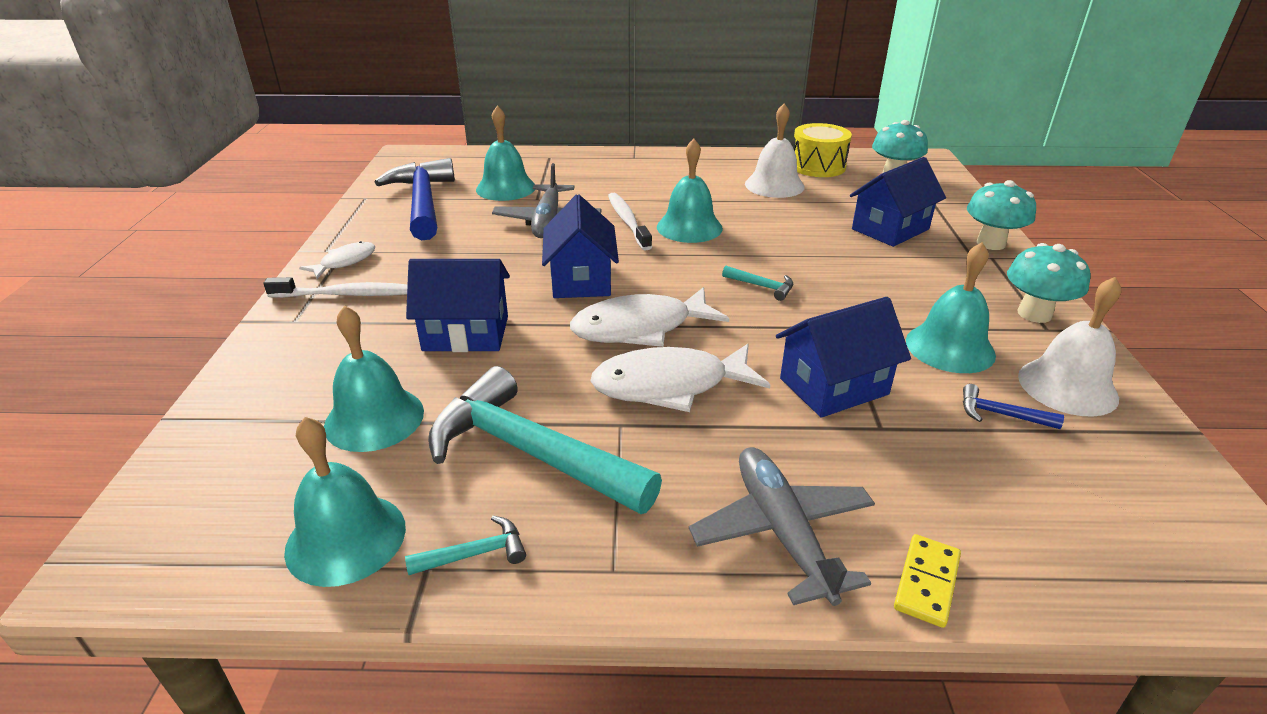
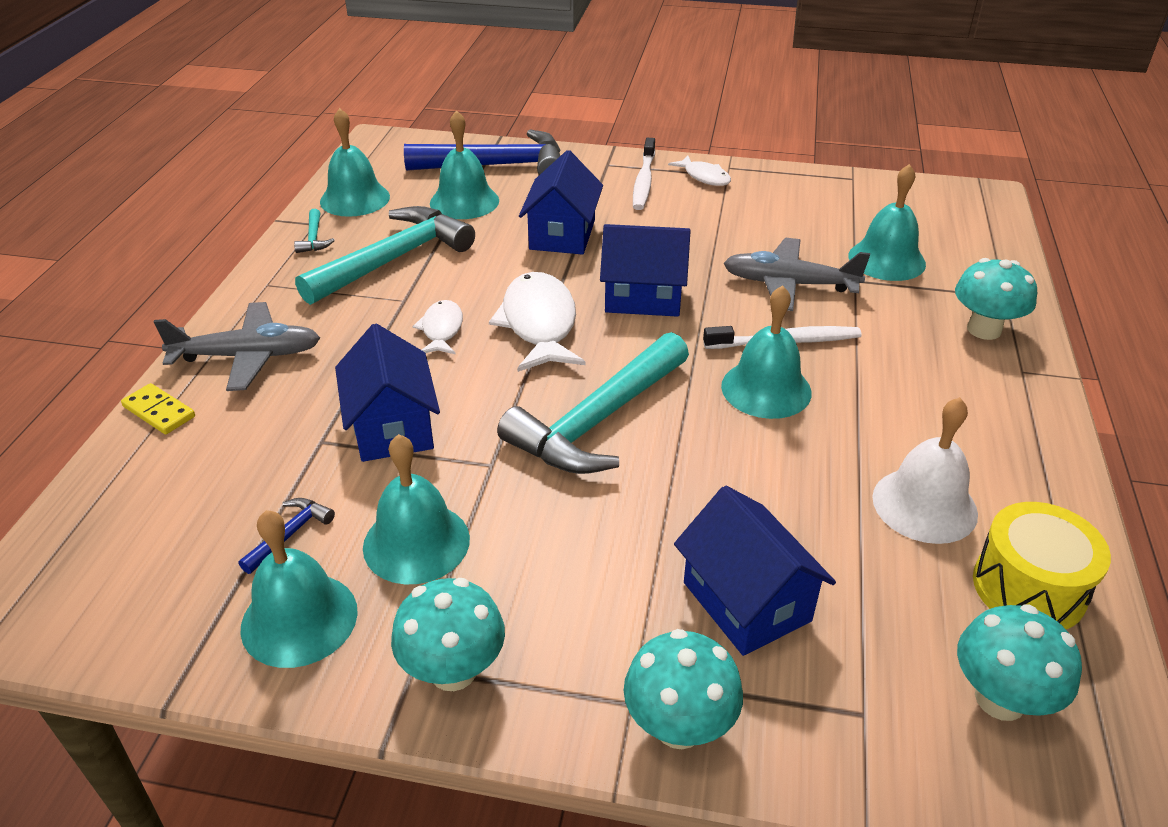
camera: 100 degrees right, 5 degrees up
(423, 202) = (840, 209): blue hammer -> blue hammer (497, 166)
(592, 164) = (984, 329): none -> turquoise mushroom
(669, 385) = (441, 330): white fish -> white fish, size x0.55
(762, 286) = (598, 421): turquoise hammer -> turquoise hammer, size x2.49
(1067, 386) = (299, 619): white bell -> turquoise bell

